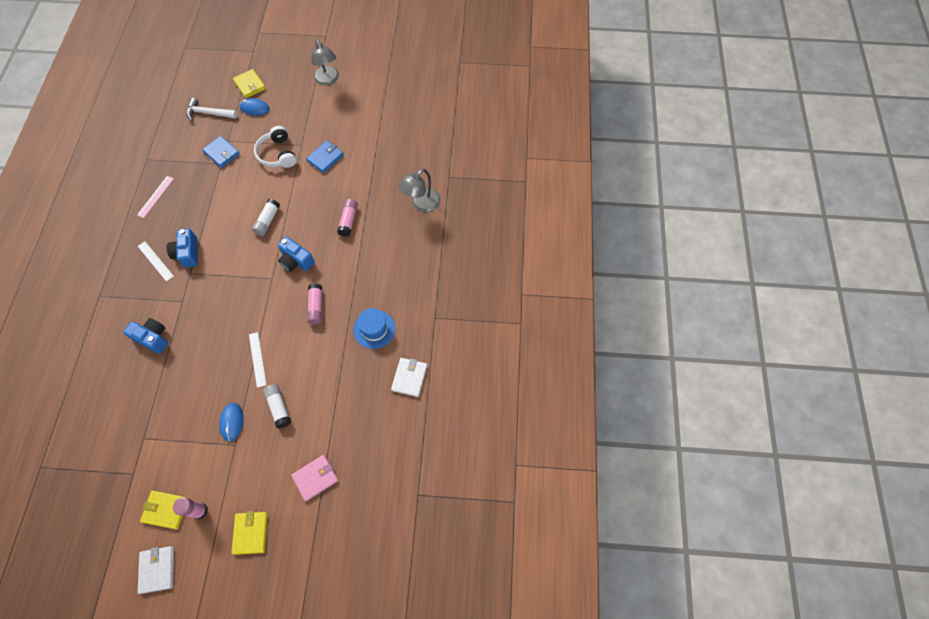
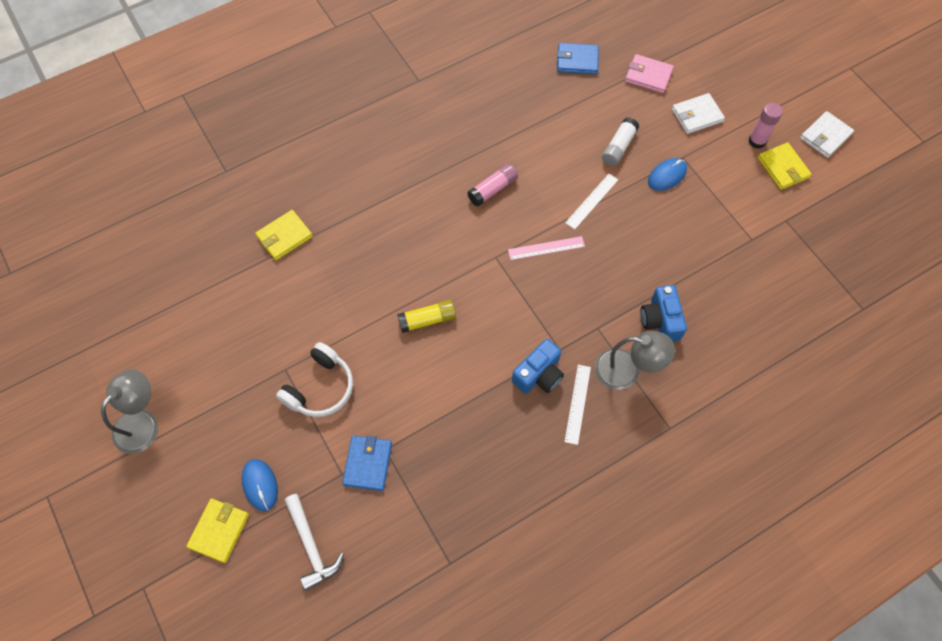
camera: 125 degrees left, 0 degrees up
(155, 196) = (496, 490): pink ruler -> pink ruler (546, 248)
(250, 533) = (733, 91): yellow wallet -> yellow wallet (284, 236)
(267, 221) = (427, 320): white glue stick -> yellow glue stick
(296, 261) = (455, 248): blue camera -> none
(325, 158) = (287, 324): blue wallet -> blue wallet (577, 60)
(348, 220) = (362, 233): pink glue stick -> none
(374, 329) = (473, 122): blue hat -> none
(409, 378) = (497, 63): white wallet -> white wallet (697, 115)
(421, 204) = (285, 174): grey lamp -> grey lamp (626, 371)

